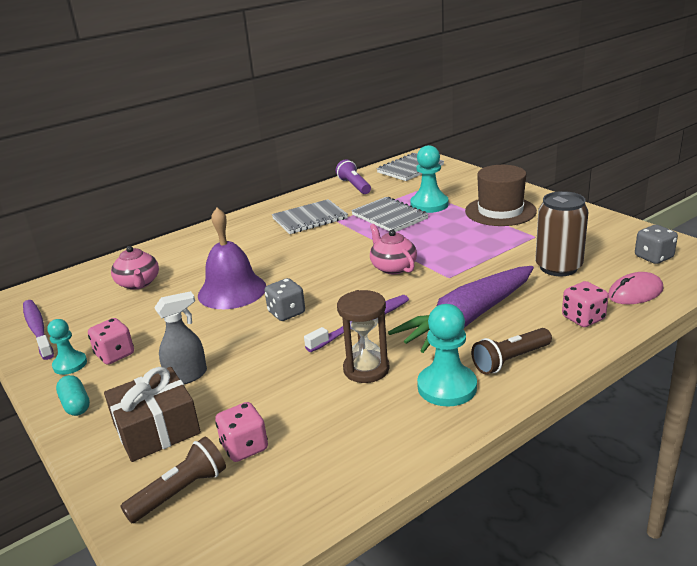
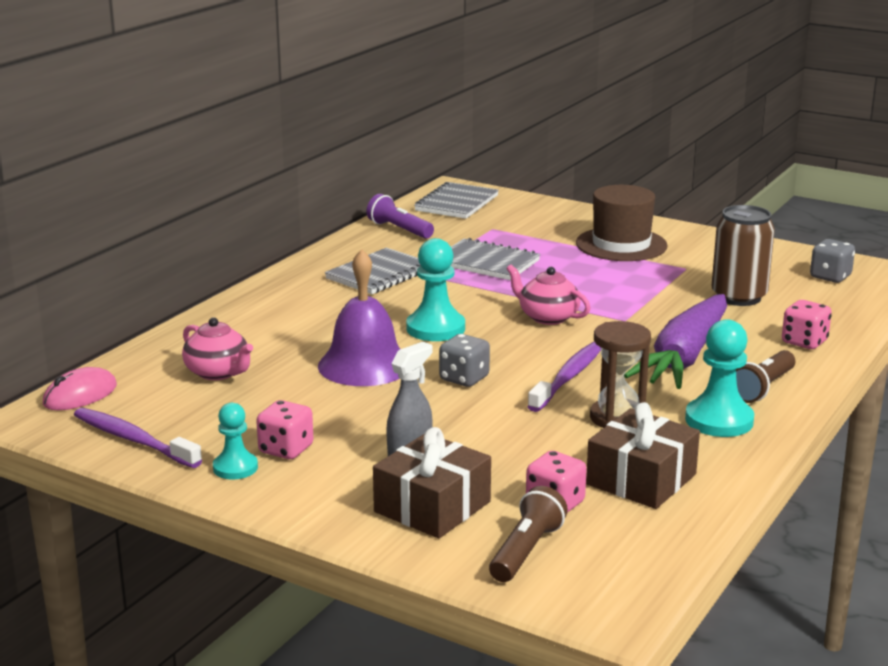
camera: 25 degrees left, 5 degrees down
(76, 404) = (298, 503): turquoise capsule -> none
(333, 436) = (641, 479): none -> brown gift
(429, 204) = (525, 244): turquoise pawn -> turquoise pawn (435, 328)
(635, 292) = (837, 312): pink mouse -> pink mouse (80, 395)

